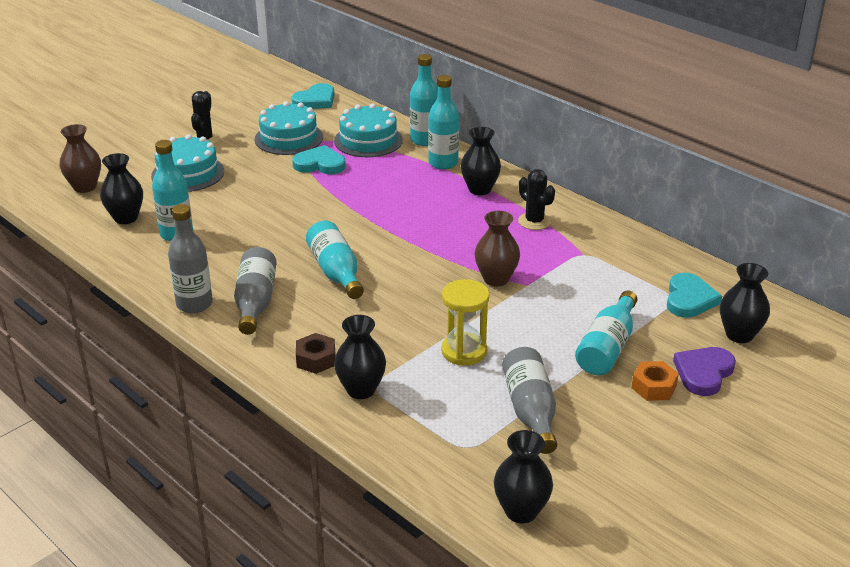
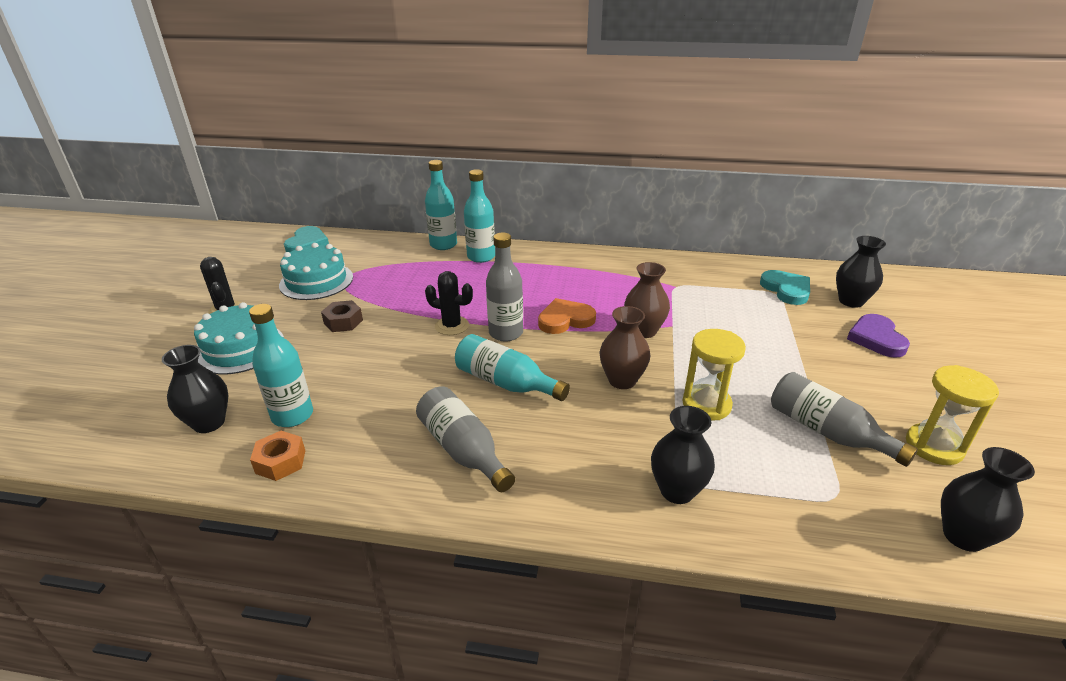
camera: 35 degrees left, 0 degrees up
(85, 187) = (118, 408): brown vase -> brown vase (622, 380)
(194, 304) = (398, 485): grey bottle -> grey bottle (506, 333)
(316, 359) = (596, 481): brown nut -> brown nut (343, 322)
(320, 164) = (373, 293): turquoise heart -> none
(368, 140) = (395, 260): turquoise cake -> none
(443, 244) = (565, 319): none -> orange heart
(480, 189) = (536, 266): black vase -> none
(534, 221) = (608, 275): black cactus -> black cactus (452, 326)
(602, 460) = (934, 446): none -> yellow hourglass
(607, 347) = (795, 349): turquoise bottle -> none
(653, 387) = (867, 365): orange nut -> orange nut (280, 461)

